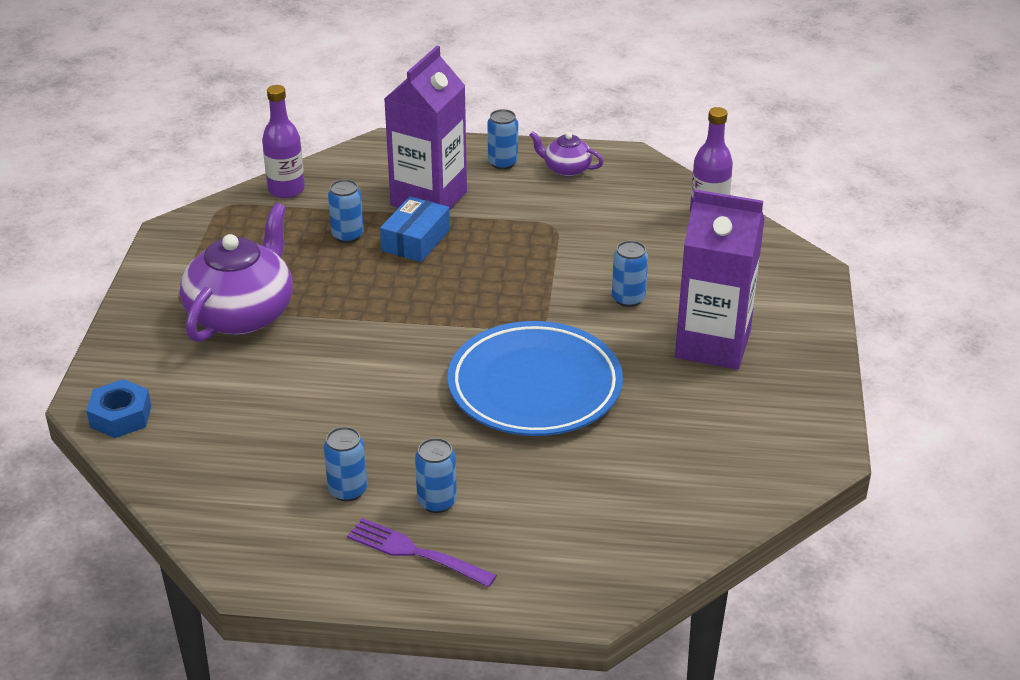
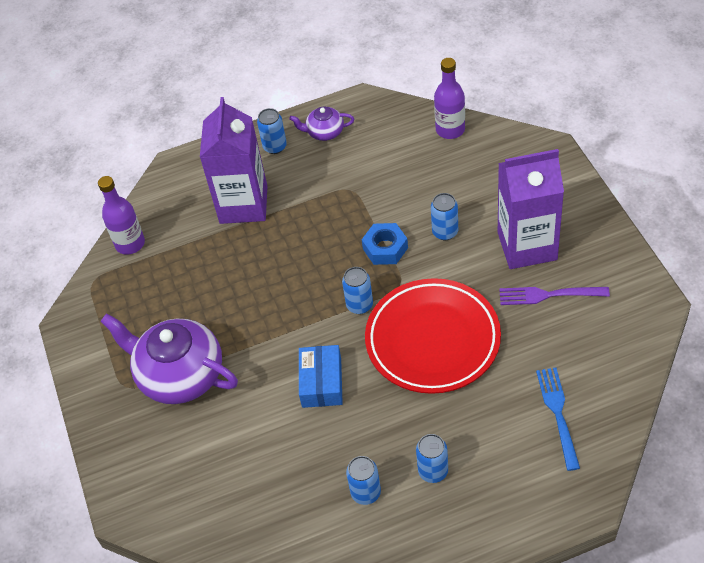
camera: 20 degrees left, 15 degrees up
(121, 416) = (156, 511): blue nut -> blue nut (385, 248)
(242, 314) = (179, 375): purple teapot -> purple teapot turned 60 degrees counterclockwise
(347, 235) = (207, 266): blue can -> blue can (359, 305)
(416, 240) = (260, 248): blue box -> blue box (321, 382)
(416, 553) = (448, 520): purple fork -> purple fork (549, 295)
(535, 387) = (432, 340): blue plate -> red plate
(623, 509) = (558, 414): none -> blue fork

